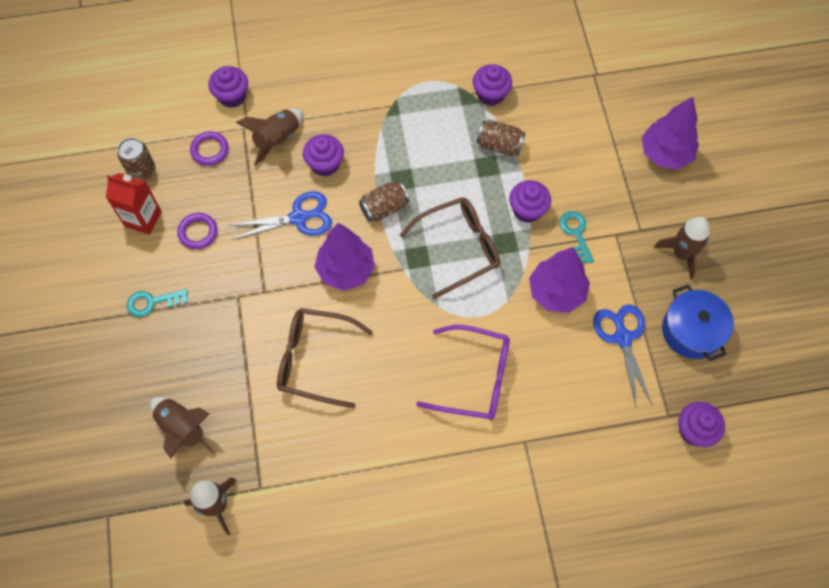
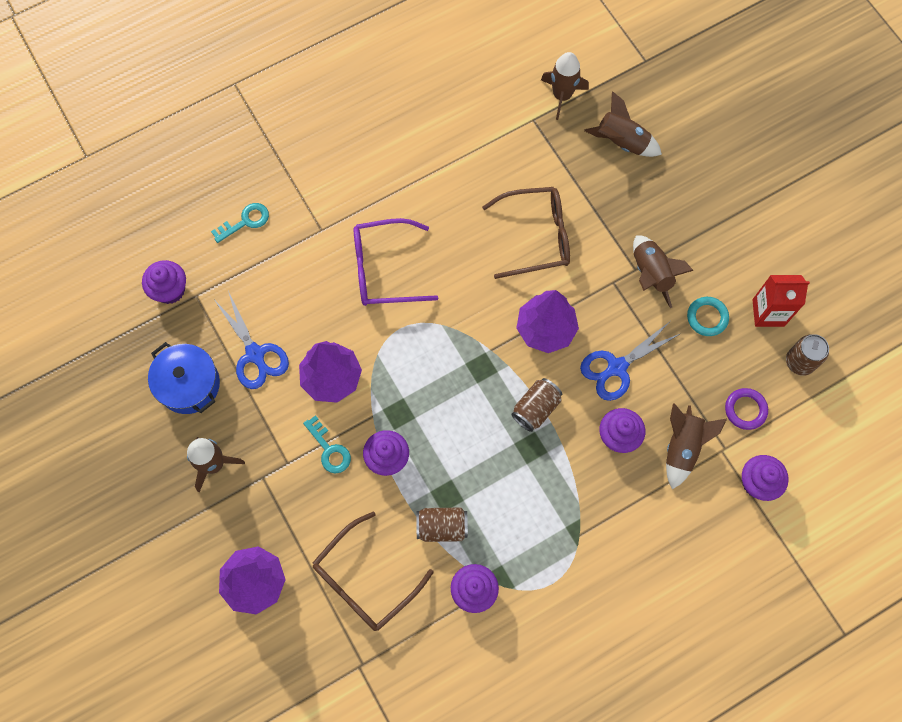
camera: 160 degrees right, 5 degrees up
(152, 302) = (710, 237): turquoise key -> turquoise key (245, 221)
(198, 232) = (707, 317): purple ring -> turquoise ring
(226, 287) = (651, 274): none -> brown rocket
(459, 248) = (443, 391): brown glasses -> brown glasses (365, 580)

